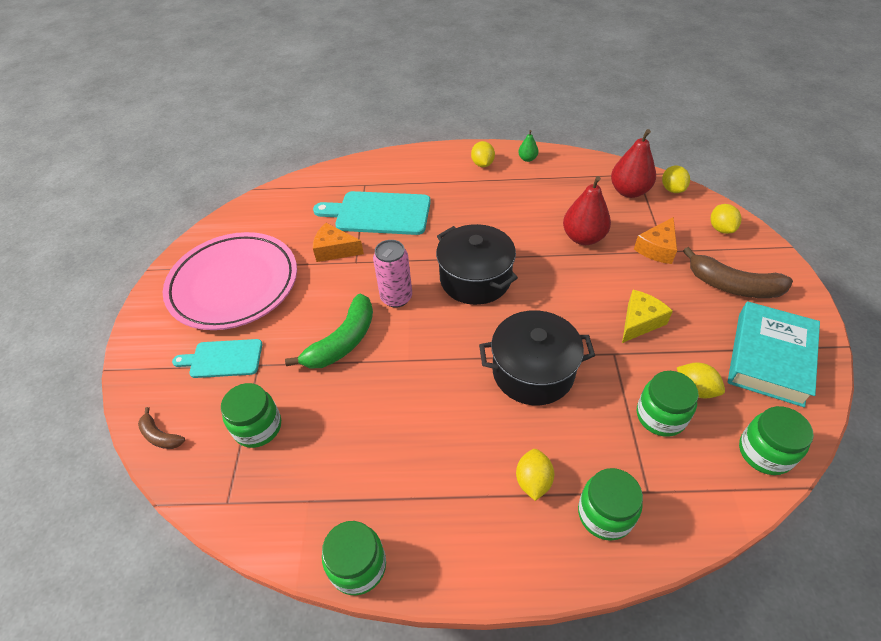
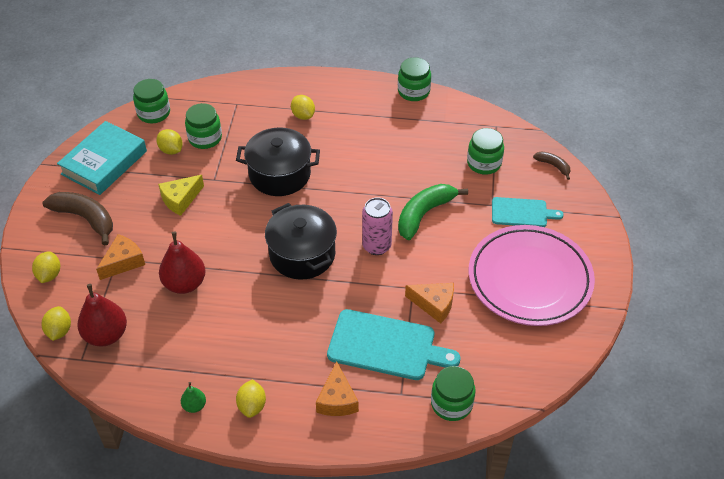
camera: 175 degrees left, 0 degrees up
(416, 175) = (337, 399): none -> orange cheese
(533, 481) = (303, 115): yellow lemon -> yellow lemon turned 45 degrees counterclockwise
(605, 514) = (267, 97): green jar -> green jar (451, 404)

